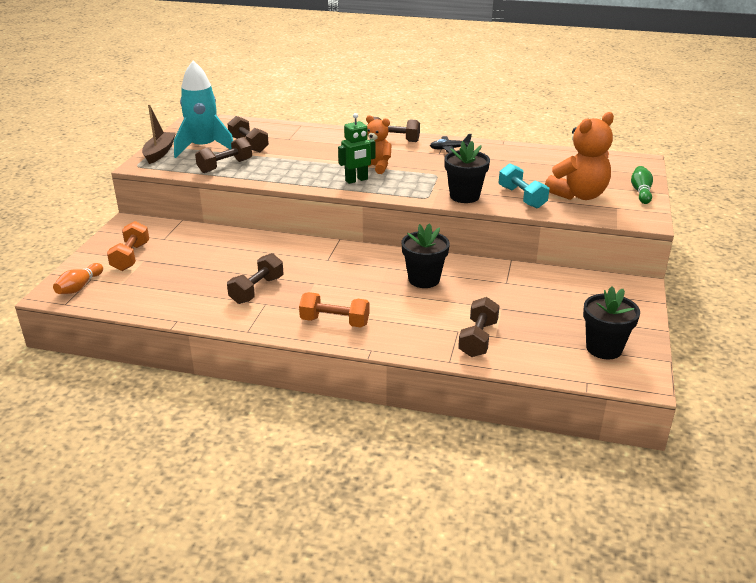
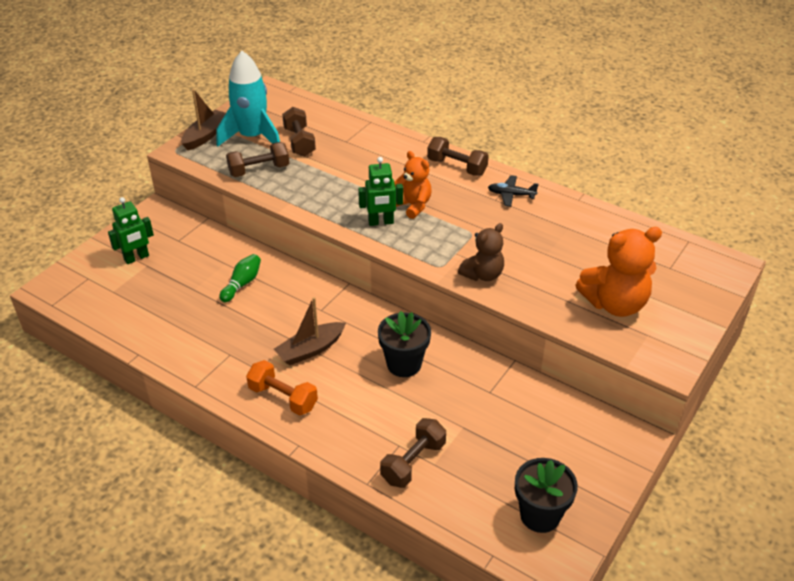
camera: 20 degrees right, 10 degrees up
(79, 287) = (73, 286): orange bowling pin -> none
(131, 257) = (136, 258): orange dumbbell -> green robot
(257, 290) = (231, 334): brown dumbbell -> none
(337, 286) = (310, 350): none -> brown boat
(464, 196) = (482, 274): black flower pot -> brown teddy bear
(522, 197) = (546, 292): turquoise dumbbell -> none
(641, 192) = (693, 317): green bowling pin -> green bowling pin (242, 284)

